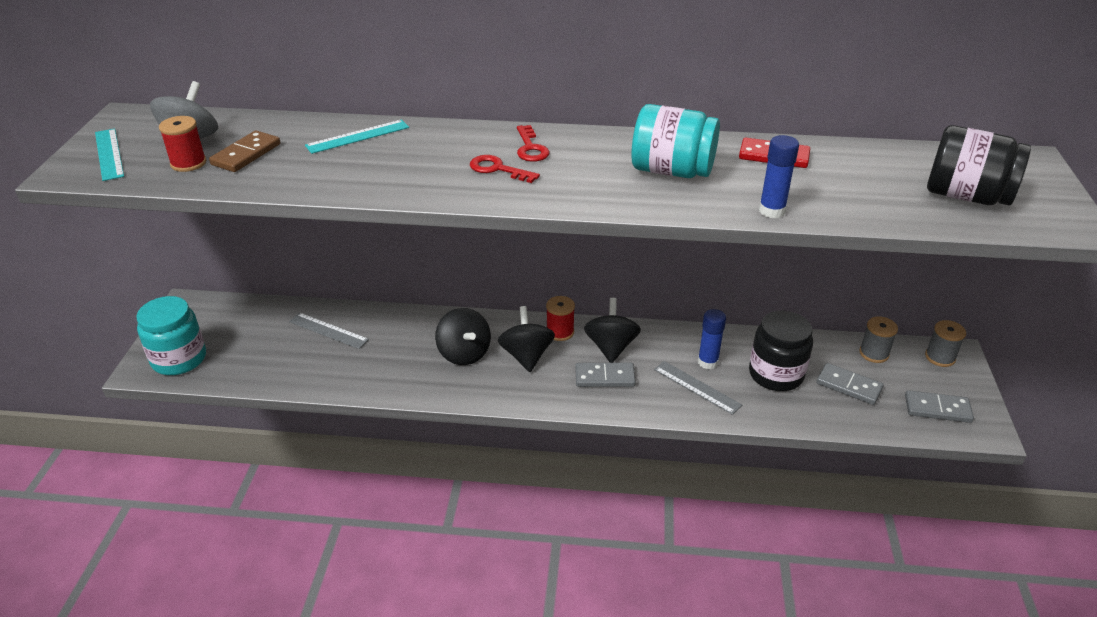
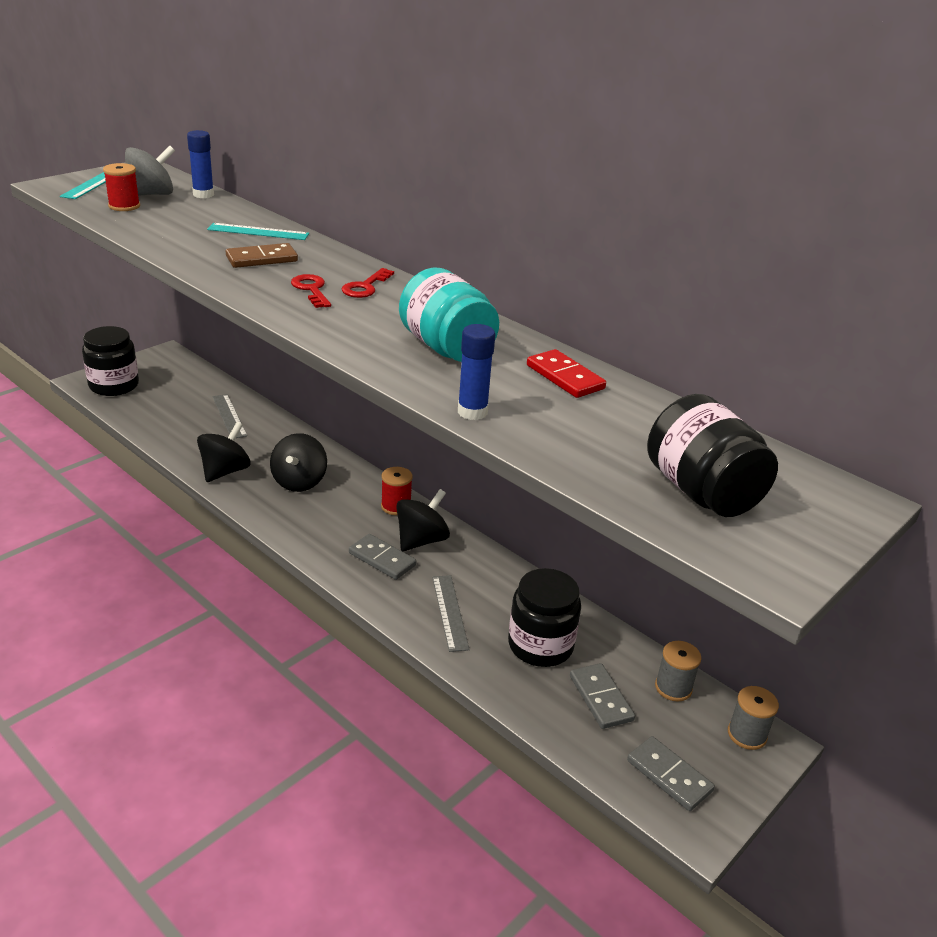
camera: 35 degrees right, 5 degrees down
(179, 359) = (114, 385): turquoise jar -> black jar
(246, 154) = (167, 214): brown domino -> brown domino (262, 259)
(526, 356) = (343, 509): black spinning top -> black spinning top (225, 471)
(708, 362) = (489, 599): blue glue stick -> blue glue stick (203, 195)

